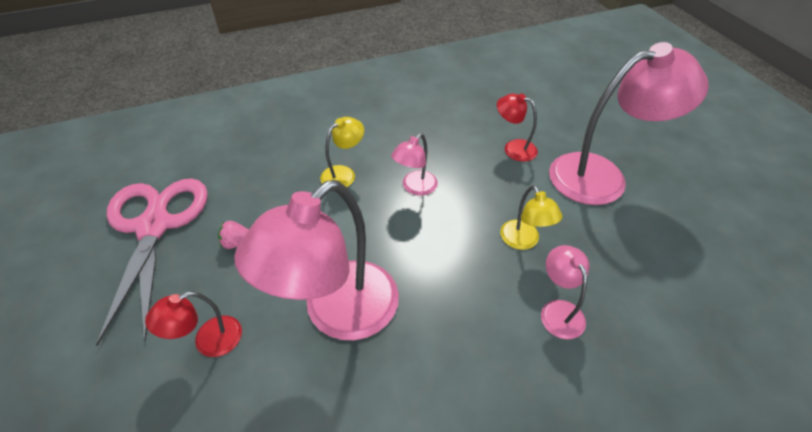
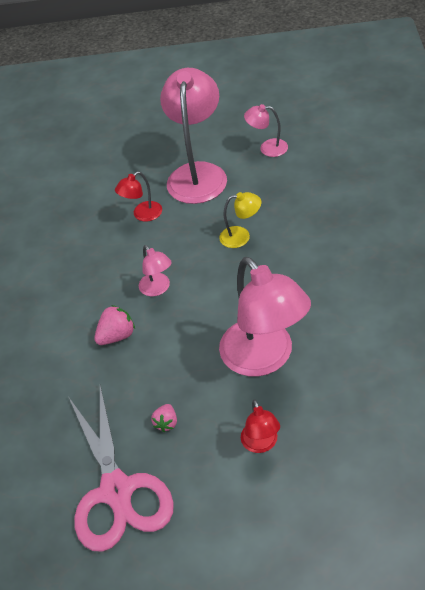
camera: 65 degrees left, 0 degrees up
(154, 226) = (117, 491): pink scissors -> pink scissors turned 120 degrees counterclockwise
(344, 173) = (117, 336): yellow lamp -> pink strawberry
(558, 310) = (305, 236): pink lamp -> pink lamp (267, 148)

